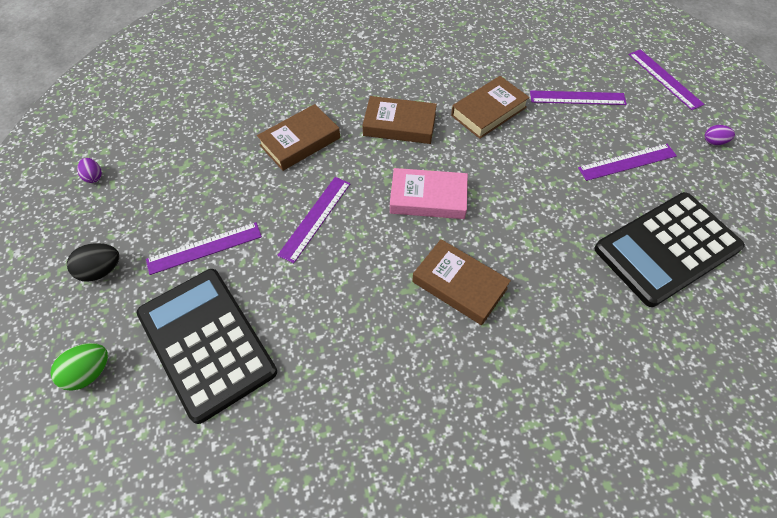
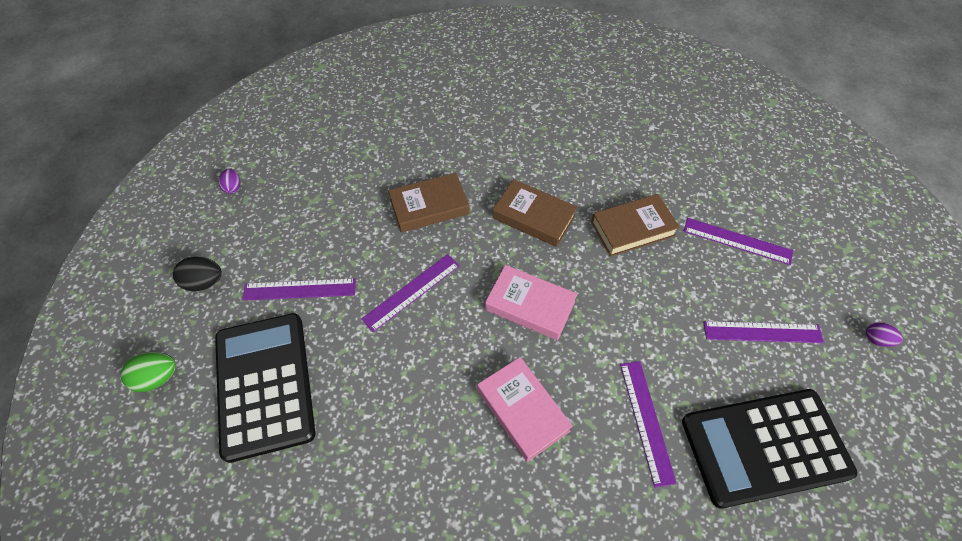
camera: 20 degrees right, 0 degrees up
(459, 285) = (522, 410): brown book -> pink book
(664, 79) = (849, 247): purple ruler -> purple ruler (646, 421)

